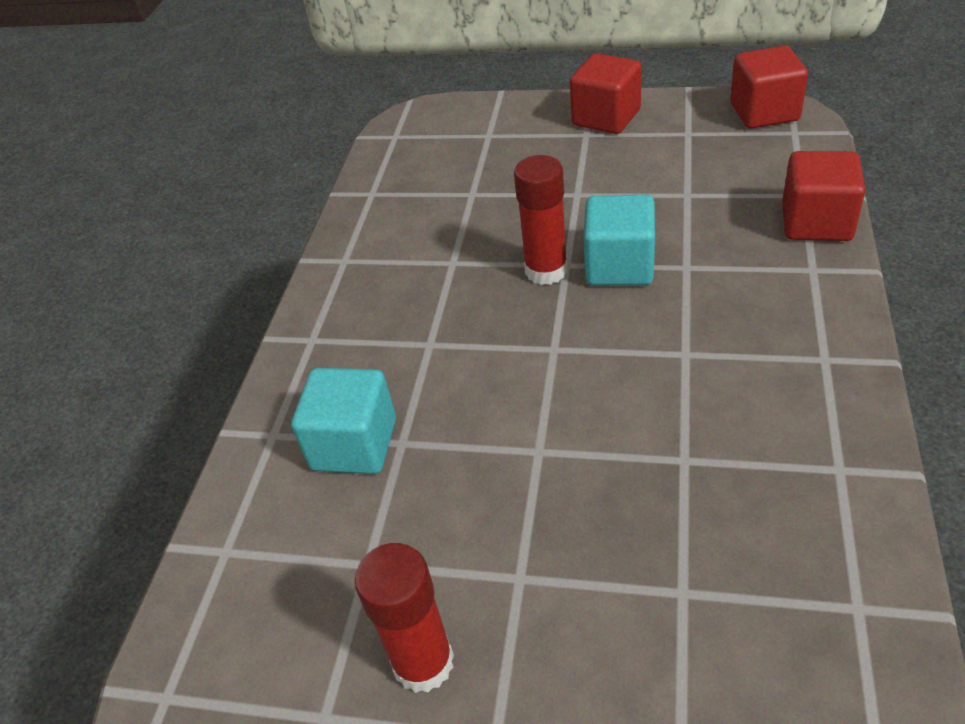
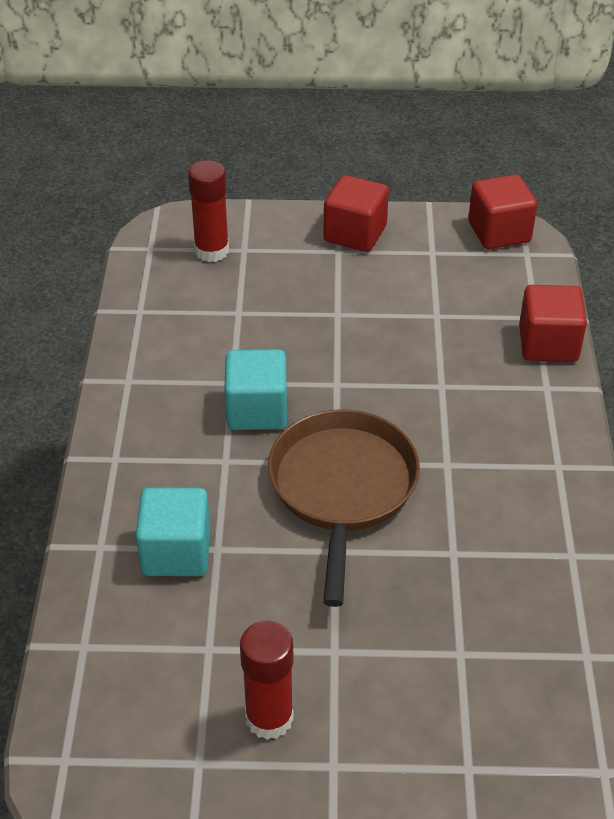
camera: 15 degrees left, 0 degrees up
(546, 270) = (319, 390): red glue stick -> red glue stick (212, 251)
(557, 378) = (342, 488): none -> brown pan
(619, 266) = (384, 385): turquoise cube -> turquoise cube (257, 410)

